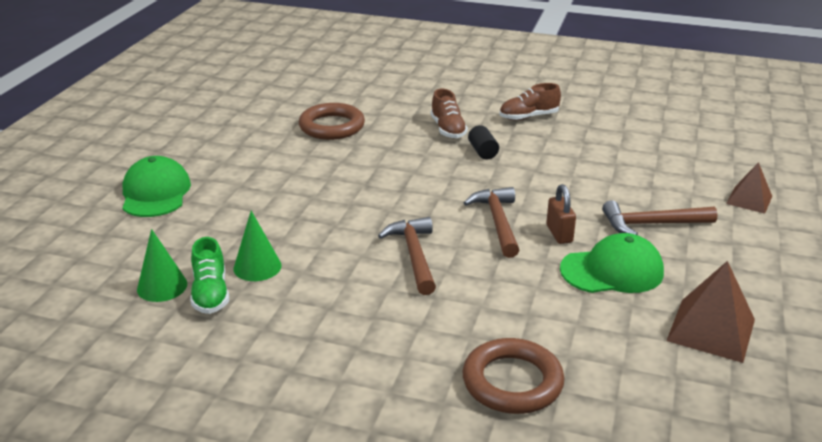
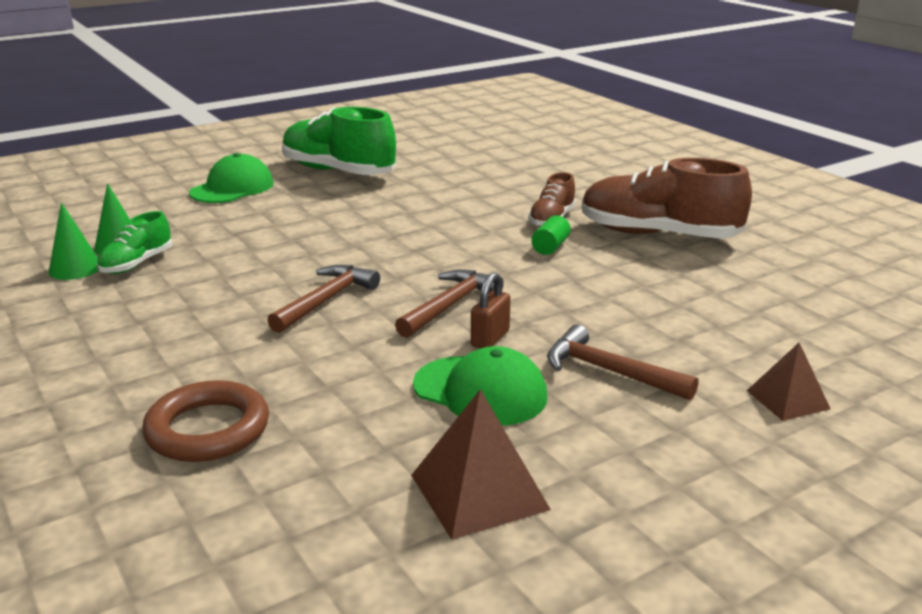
camera: 40 degrees right, 5 degrees down
(220, 144) = (338, 172): none -> green shoe
(257, 267) = (200, 260): green cone -> green cone (75, 268)
(332, 126) = (450, 186): brown ring -> none
(483, 152) = (550, 247): black cylinder -> green cylinder
(528, 117) = (658, 235): brown shoe -> brown shoe, size x1.96

